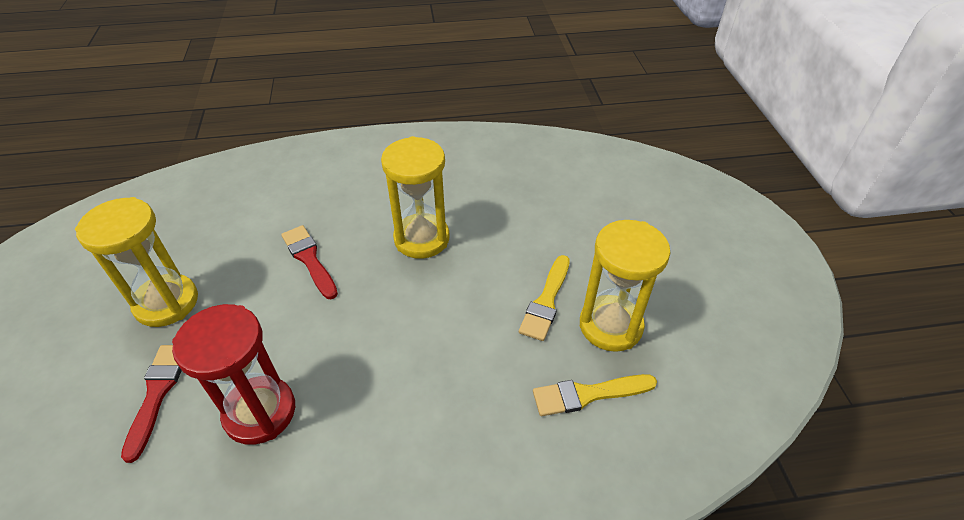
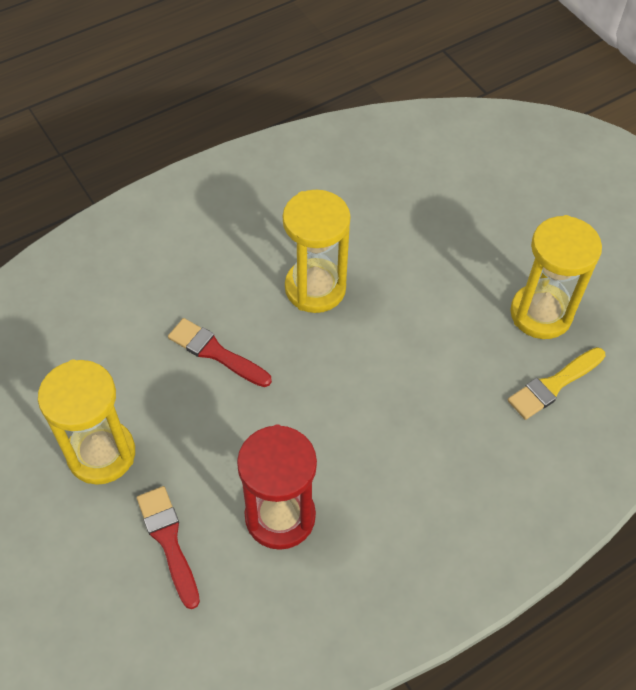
camera: 25 degrees left, 10 degrees up
(546, 301) = (472, 311): yellow brush -> none

